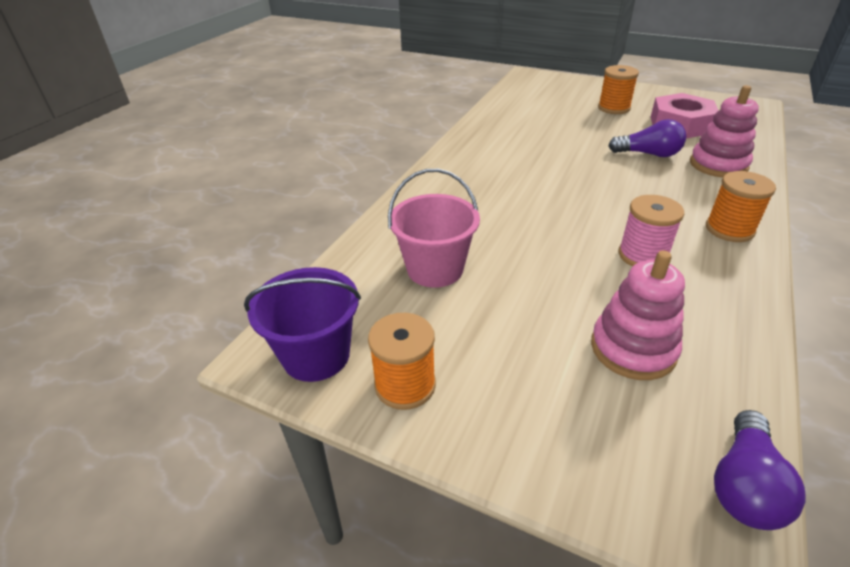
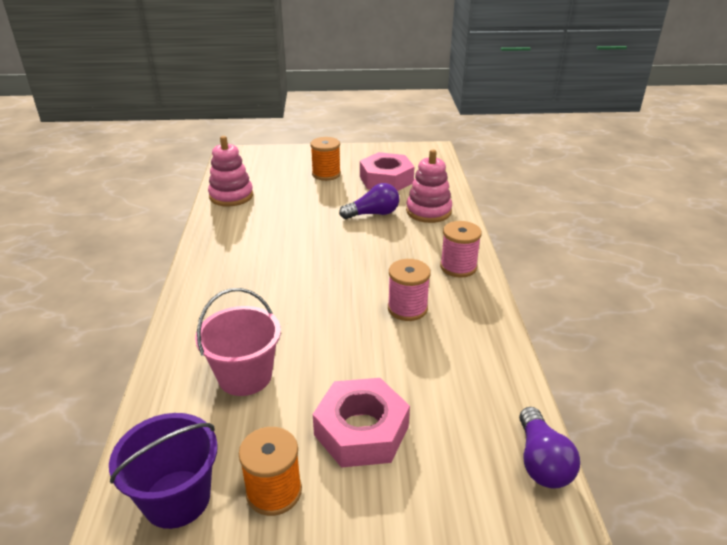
camera: 30 degrees left, 5 degrees down
(526, 361) = (361, 430): none -> pink nut
(633, 349) = (433, 390): pink stacking toy -> pink stacking toy (231, 196)
(729, 229) = (458, 267): orange spool -> pink spool

